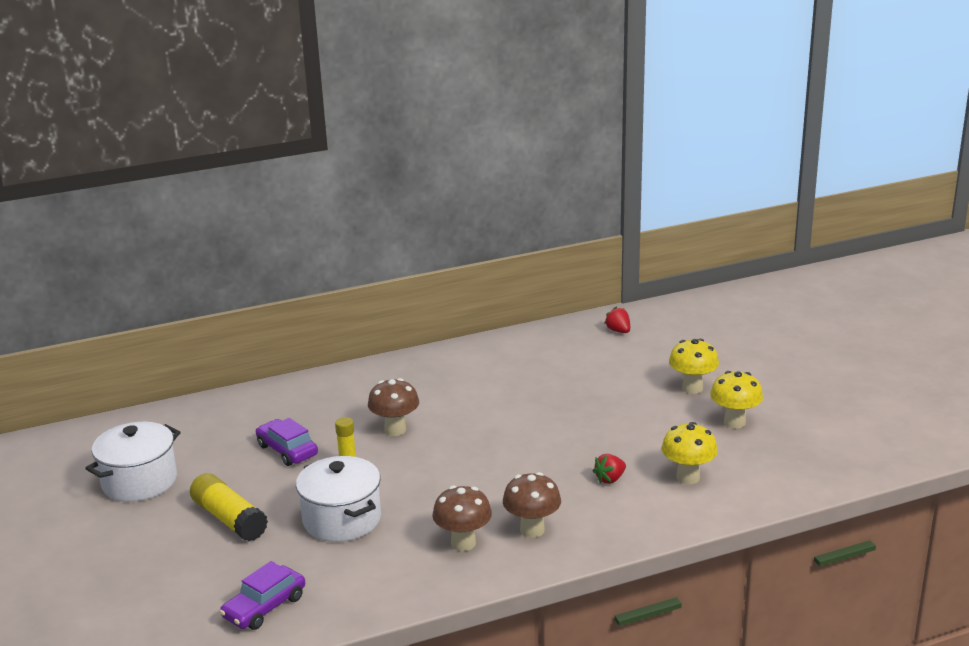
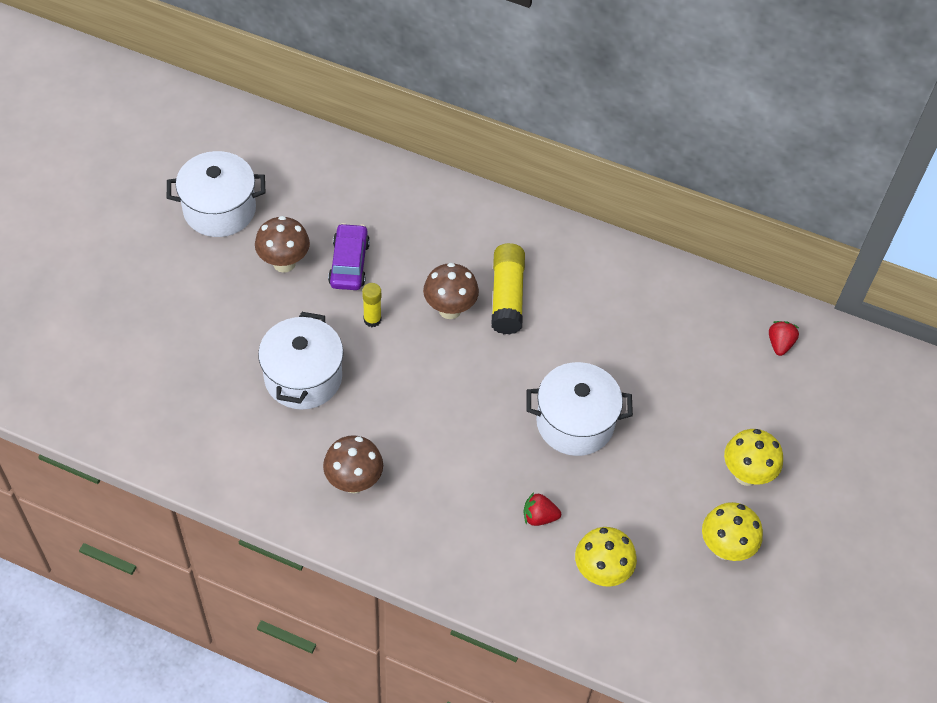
camera: 40 degrees right, 30 degrees up
(229, 519) = (233, 306): yellow glue stick -> yellow glue stick (507, 296)
(264, 607) = (164, 419): purple car -> none
(532, 530) = (416, 515): brown mushroom -> brown mushroom (284, 263)
(560, 428) = (575, 423): none -> white pot

